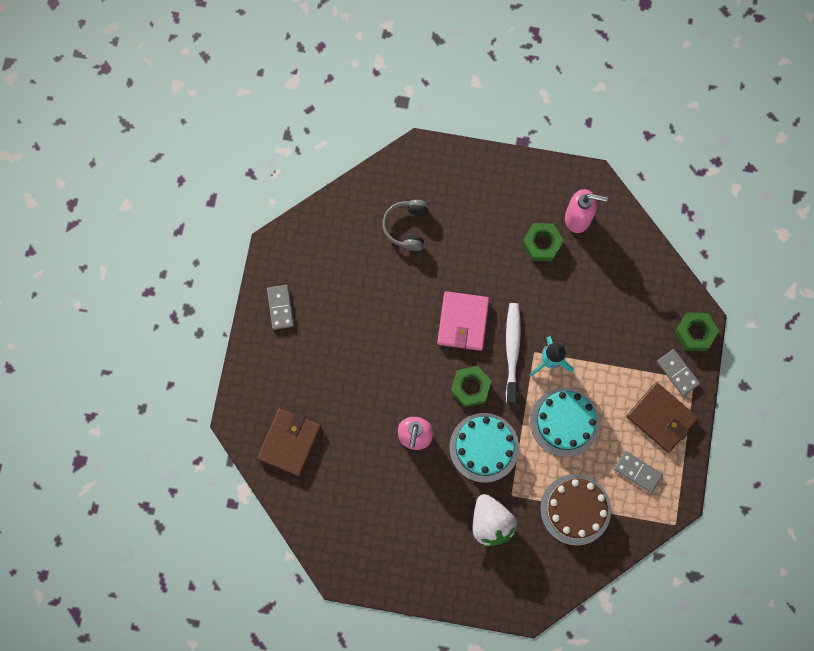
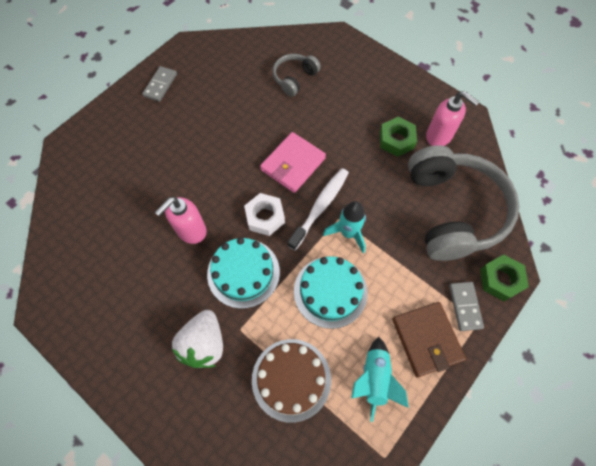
camera: 30 degrees right, 10 degrees down
(289, 442) = (90, 180): brown wallet -> none
(470, 387) = (265, 217): green nut -> white nut
(626, 290) = (452, 211): none -> grey headphones
(637, 472) = (374, 379): grey domino -> turquoise rocket

